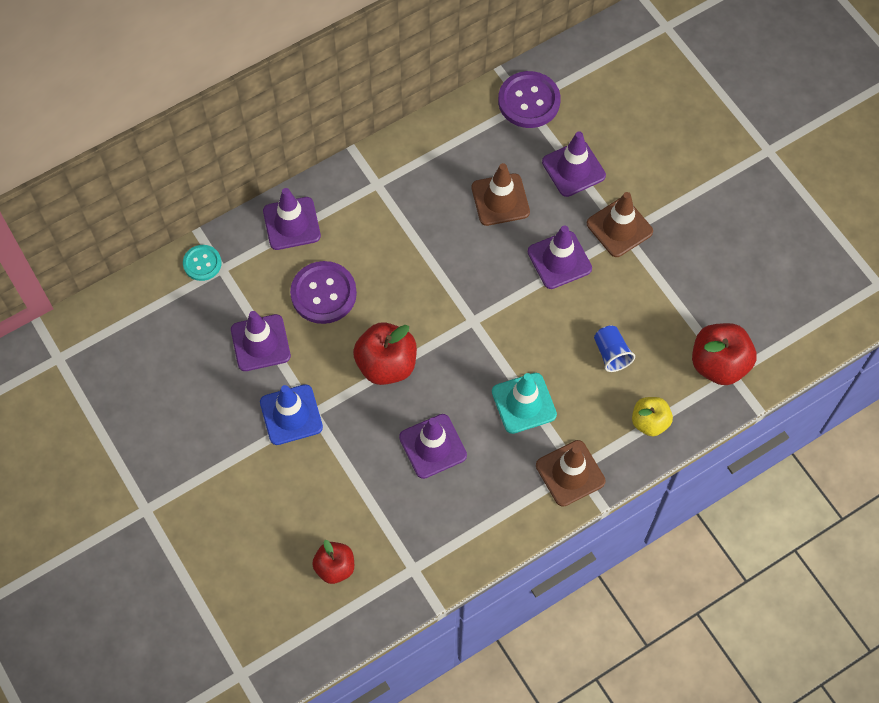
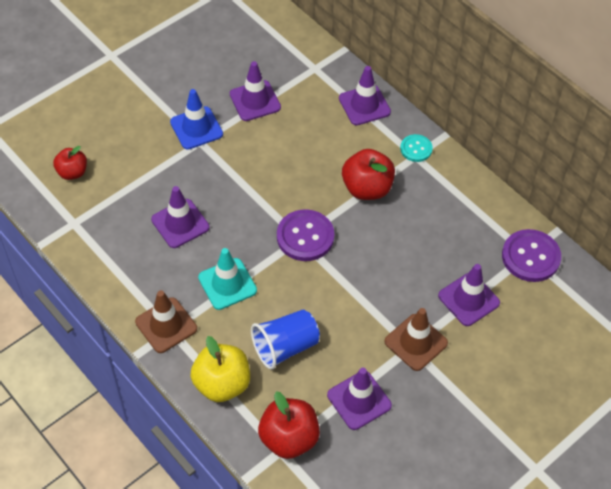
camera: 80 degrees right, 10 degrees down
(202, 263) = (317, 56): turquoise button -> turquoise button (416, 149)
(323, 293) = (305, 134): purple button -> purple button (305, 236)
(386, 364) = (249, 183): red apple -> red apple (367, 188)
(500, 200) = (422, 246): brown traffic cone -> none
(559, 260) = (371, 297): purple traffic cone -> purple traffic cone (359, 400)
(611, 354) = (285, 347): blue cup -> blue cup, size x1.61
(649, 422) = (222, 384): yellow apple -> yellow apple, size x1.59

